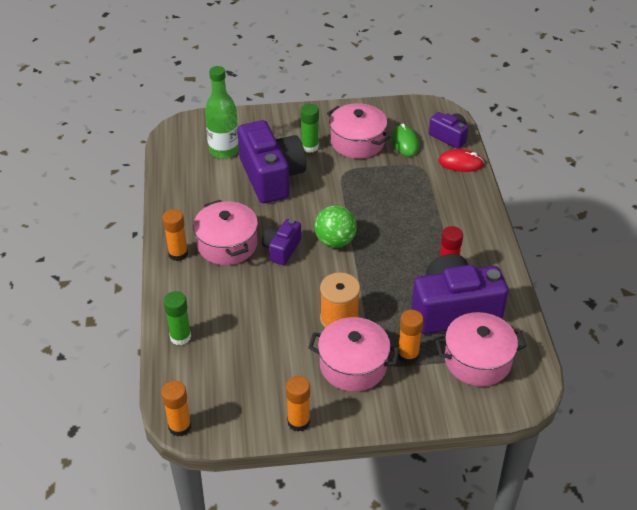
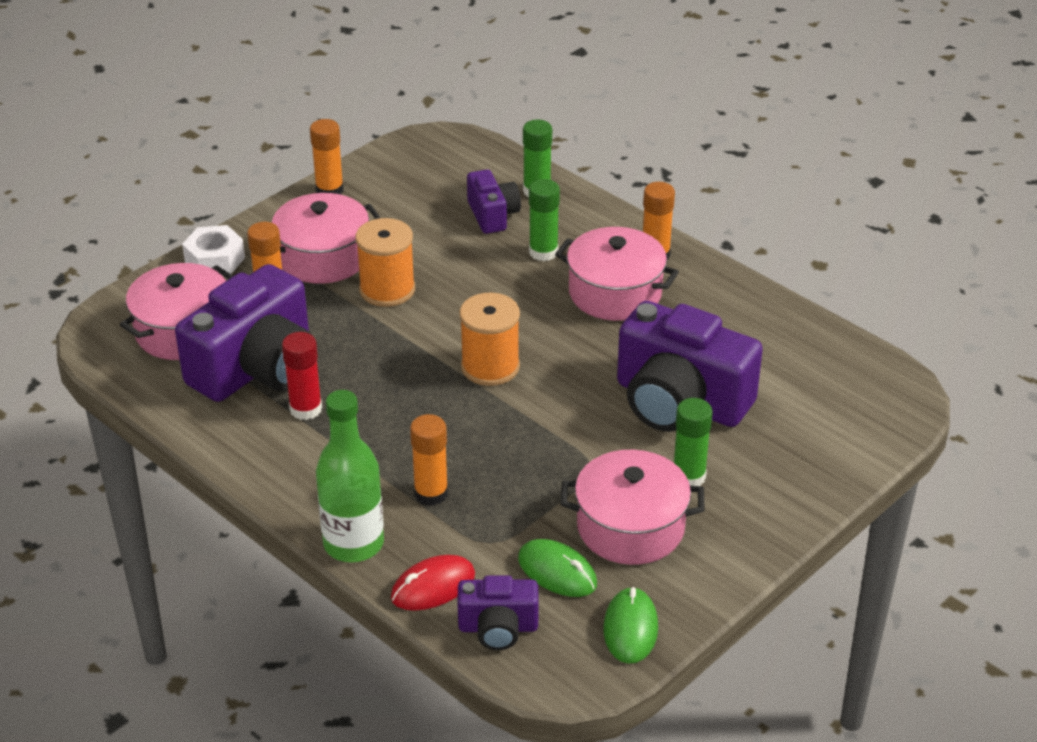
camera: 140 degrees right, 5 degrees down
(180, 427) = (439, 135): orange glue stick -> orange glue stick (431, 493)
(224, 150) = (794, 400): green bottle -> green bottle (353, 543)
(230, 291) = (543, 252): none -> green glue stick
(281, 249) = (544, 322): purple camera -> purple camera (492, 215)
(335, 241) = (490, 367): green ball -> orange spool
(399, 112) = (630, 628): none -> green mouse
(420, 406) = (215, 260): none -> white nut

